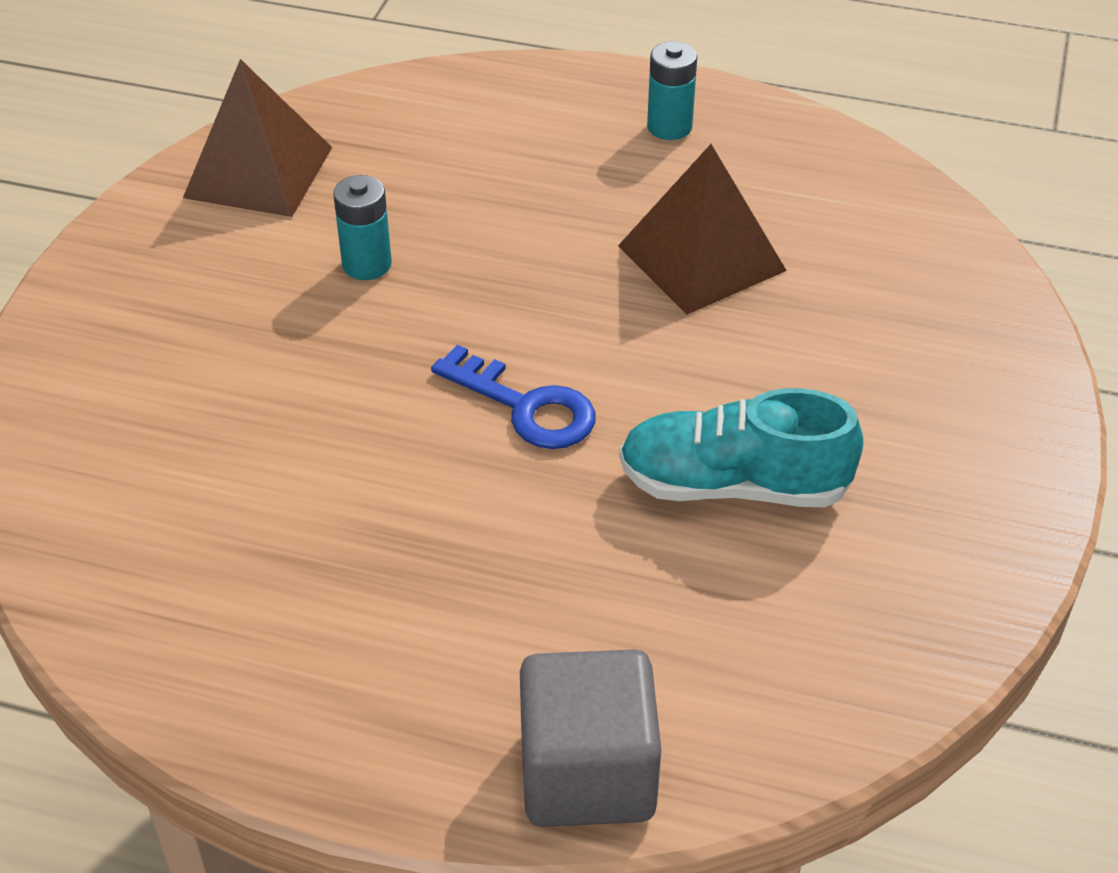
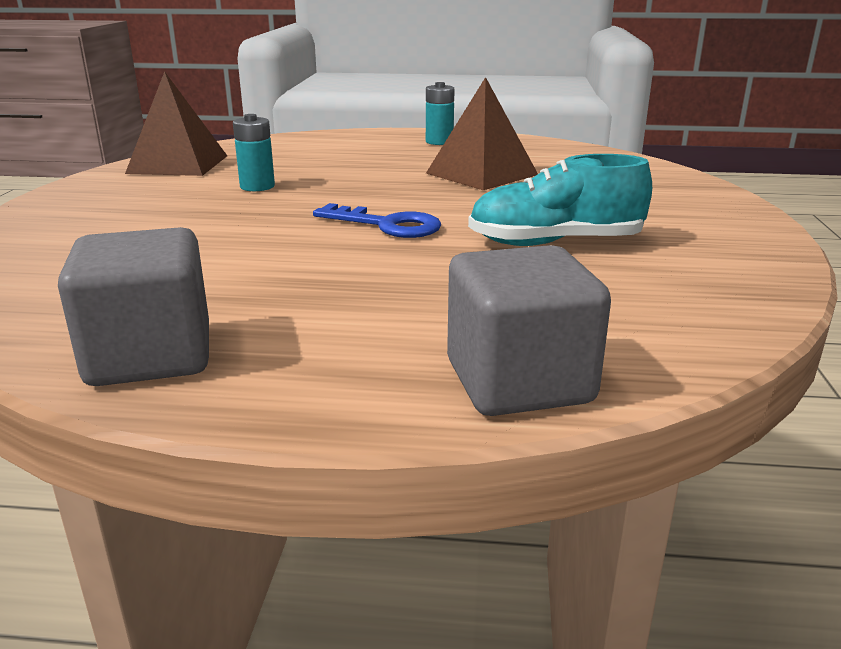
camera: 10 degrees left, 20 degrees down
(220, 671) = (150, 356): none -> grey cube

